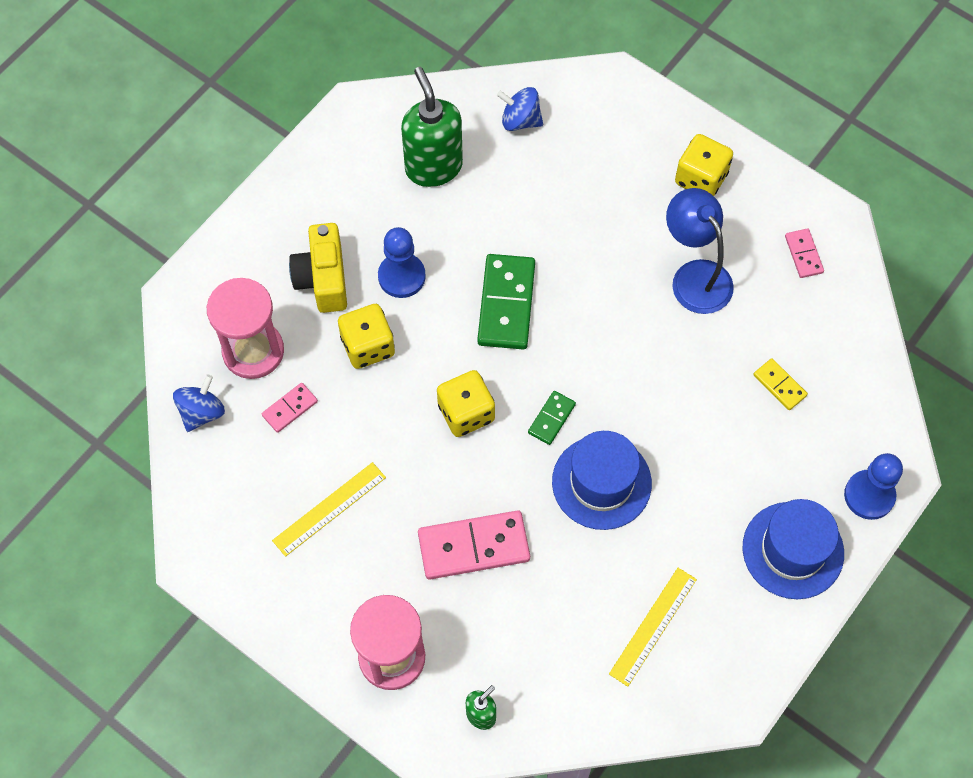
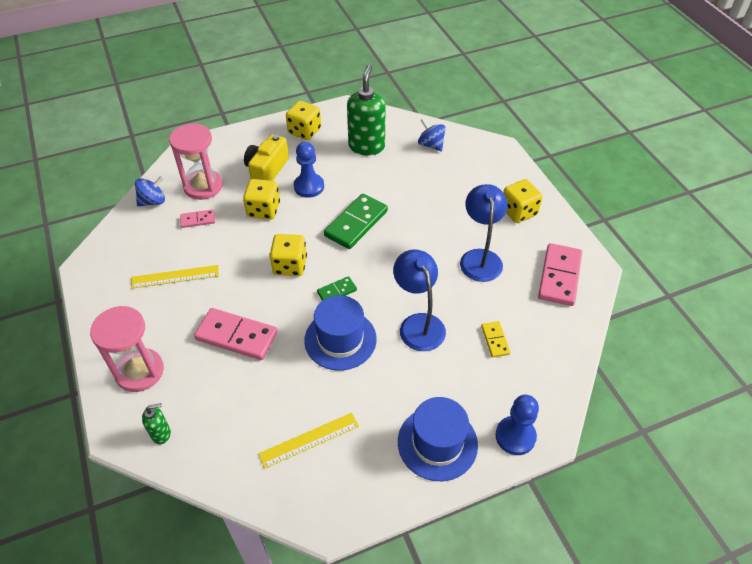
camera: 30 degrees right, 15 degrees down
(326, 183) = (304, 131): none -> yellow dice
(679, 411) = (418, 324): none -> blue lamp
(803, 254) = (559, 276): pink domino -> pink domino, size x1.94

